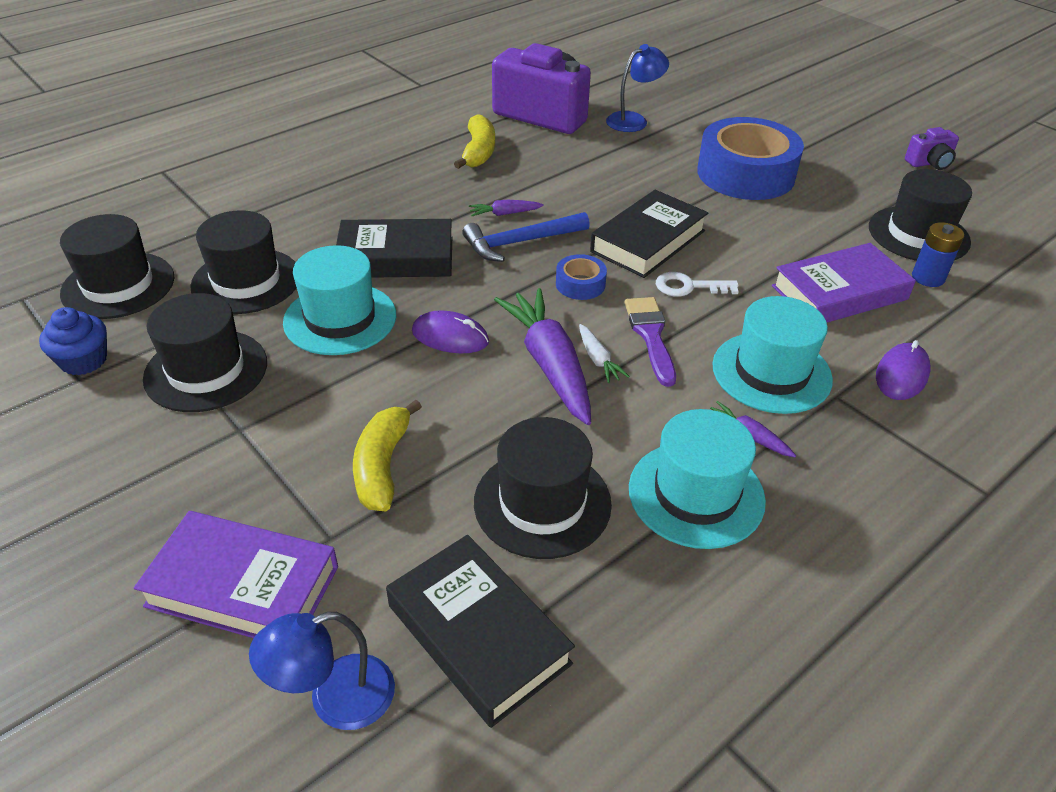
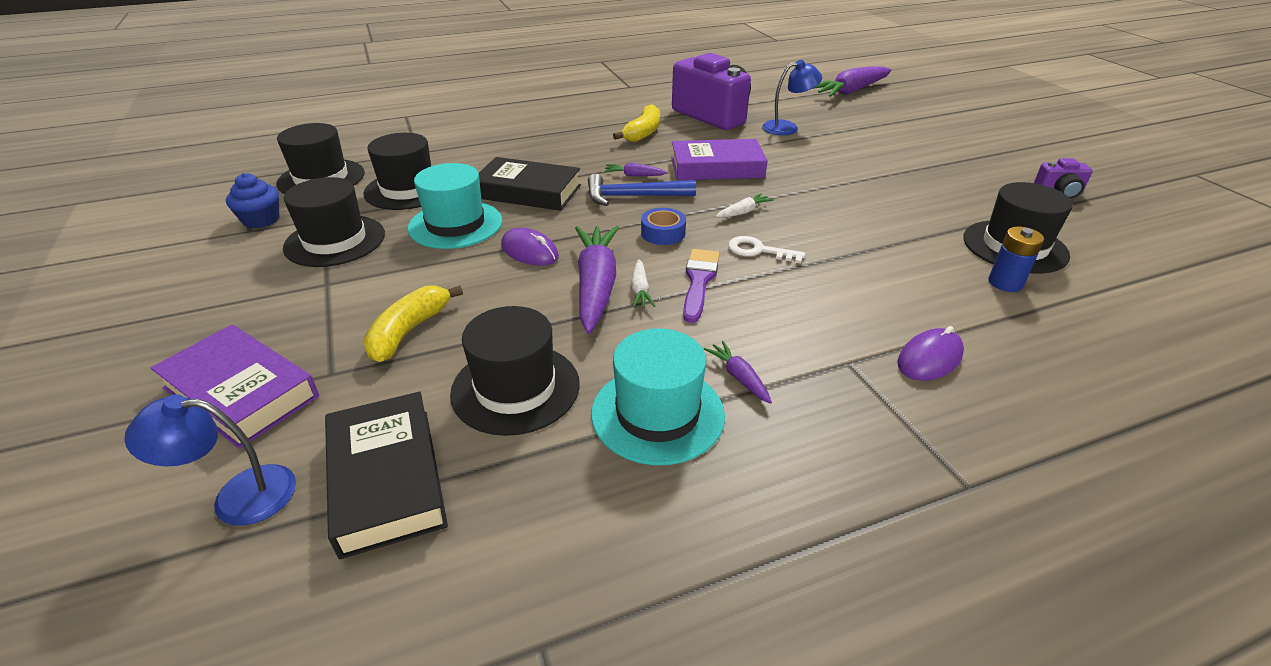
camera: 20 degrees right, 5 degrees down
(648, 241) = (743, 212): black book -> white carrot
(674, 59) = (850, 91): none -> purple carrot
(745, 174) = (865, 177): blue tape -> none
(771, 372) = (795, 330): turquoise hat -> none
(839, 293) = (903, 279): purple book -> purple book (717, 167)

